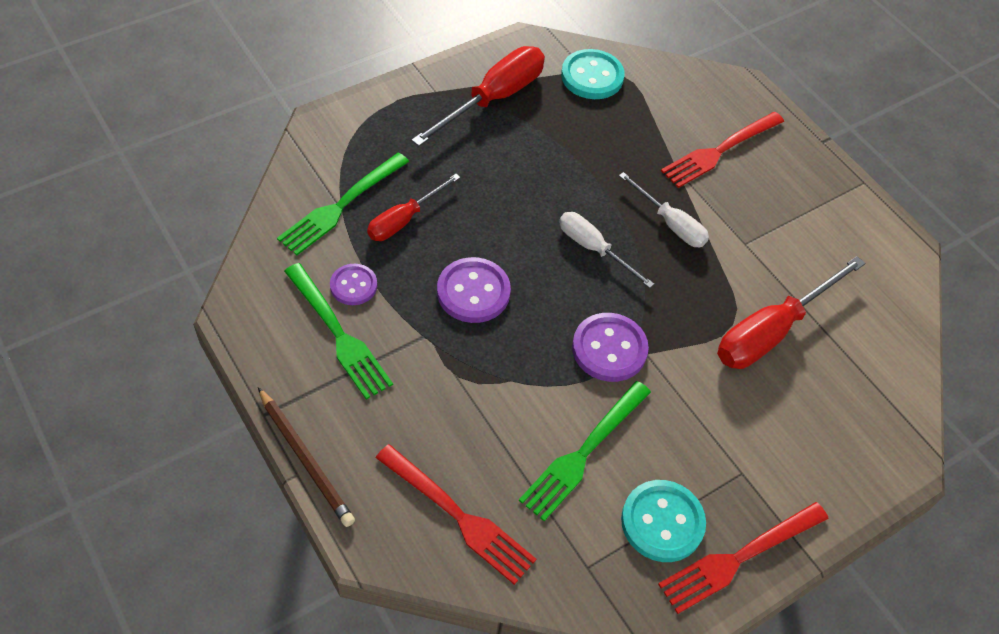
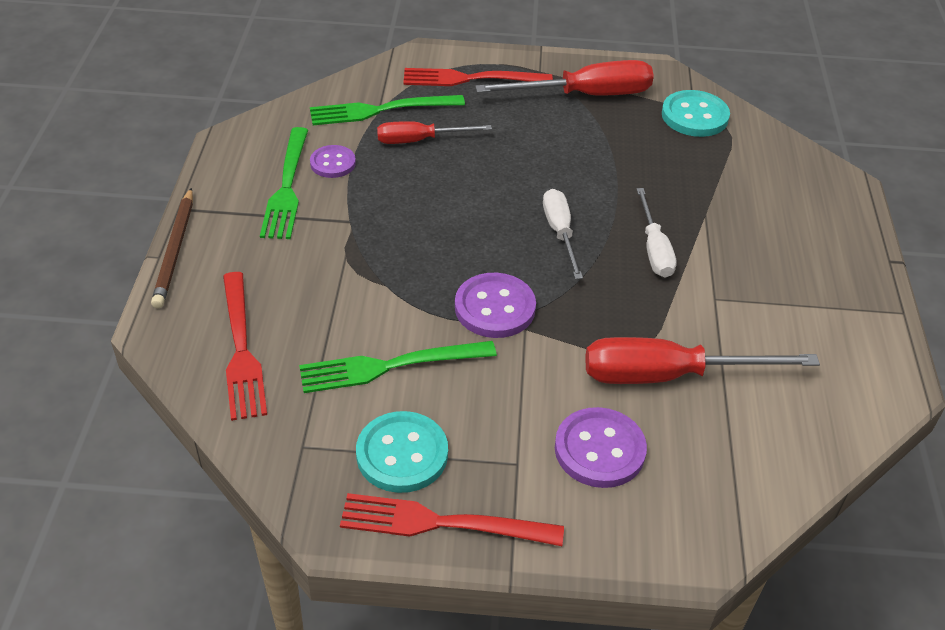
camera: 40 degrees right, 10 degrees down
(473, 292) = (422, 212): purple button -> purple button (599, 450)
(719, 151) = (764, 220): red fork -> red fork (470, 79)

